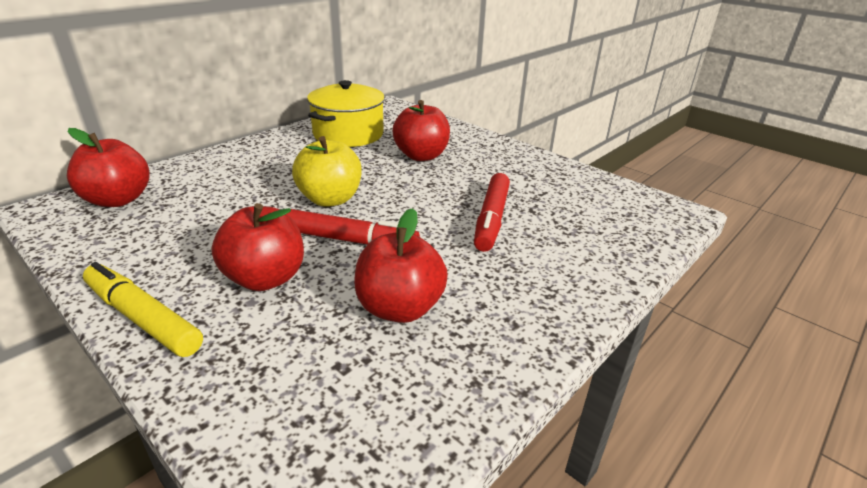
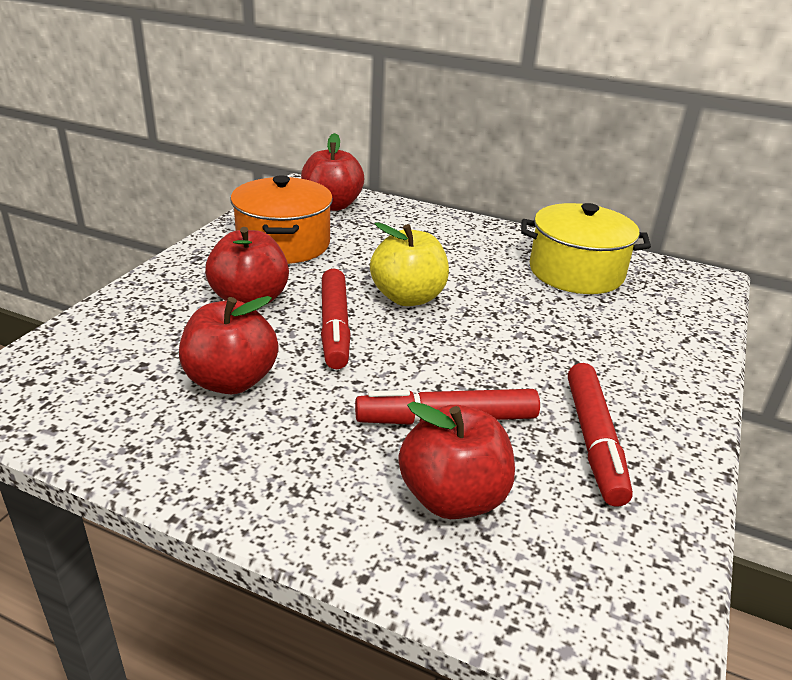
camera: 70 degrees right, 0 degrees up
(143, 318) = (180, 266): yellow marker -> none
(170, 241) = (283, 244): none -> orange pot
(421, 156) = (573, 334): red apple -> red apple (453, 497)
(526, 179) = (594, 440): none -> red marker

